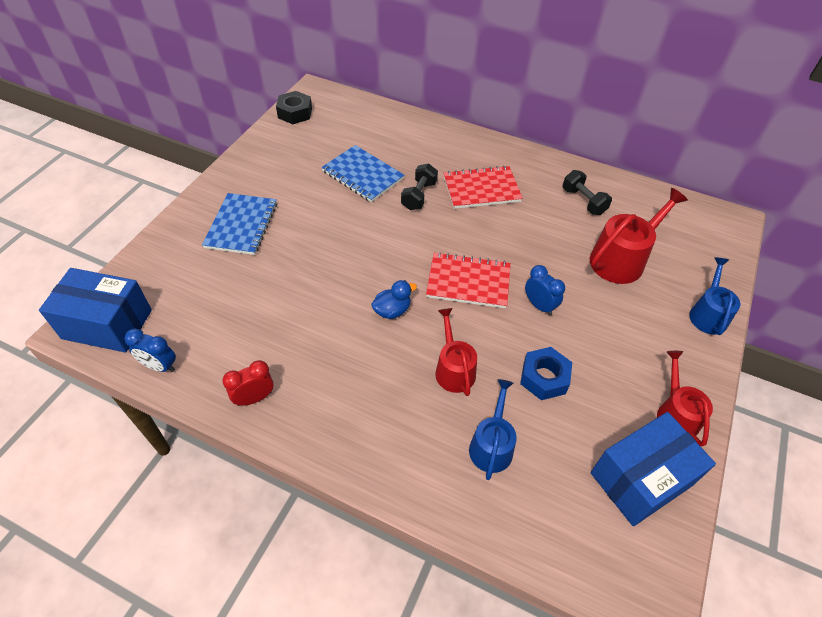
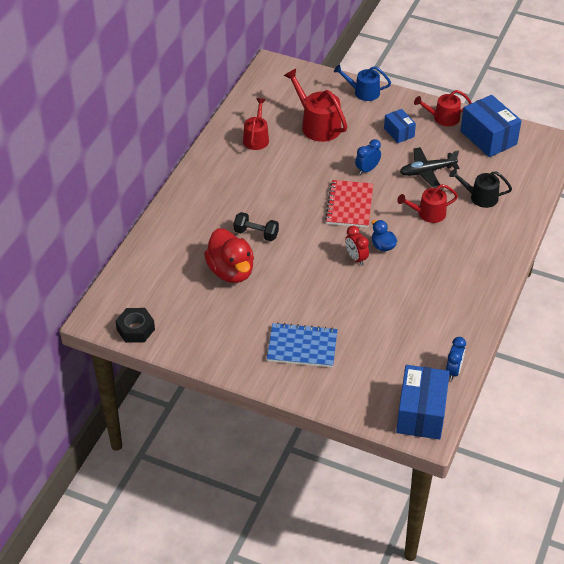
camera: 90 degrees left, 5 degrees down
(254, 398) = (469, 313): red clock -> red clock (356, 258)
(362, 175) = (231, 271): blue notebook -> red duck
(481, 189) = (245, 195): red notebook -> none
(491, 445) = (480, 197): blue watering can -> black watering can
(544, 378) = (427, 171): blue nut -> black plane
(583, 201) = (256, 138): black dumbbell -> red watering can
(626, 350) = (399, 132): none -> blue box

